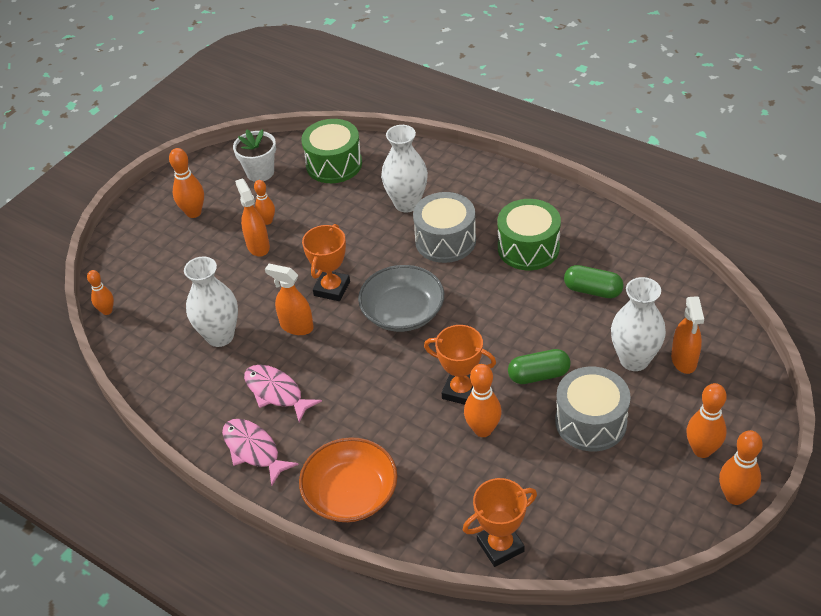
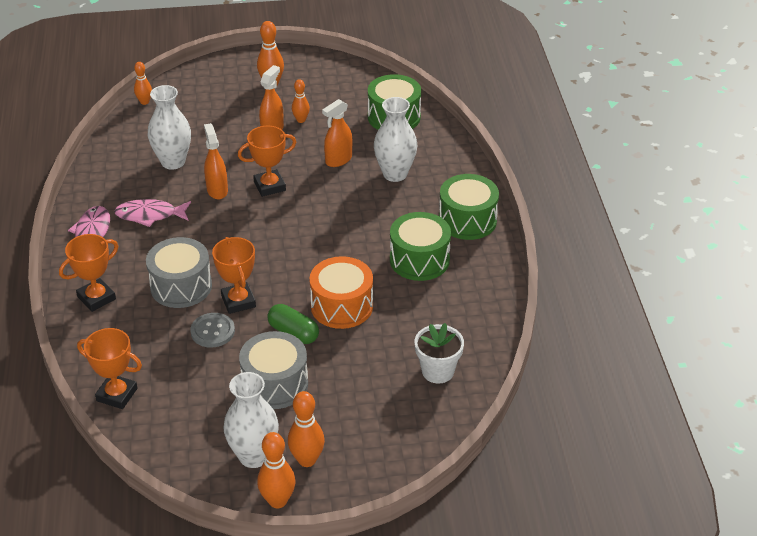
camera: 45 degrees right, 5 degrees down
(260, 172) = (344, 89): white flower pot -> white flower pot (437, 371)
(276, 392) = (149, 215): pink fish -> pink fish turned 90 degrees counterclockwise
(351, 493) = (96, 298): orange bowl -> orange trophy
(403, 312) = (283, 232): grey bowl -> none
(445, 241) = (378, 214): grey drum -> grey drum (181, 286)
(483, 430) = (212, 331): orange bowling pin -> grey button
(510, 194) = (467, 220): none -> green drum
(536, 326) = (342, 306): none -> orange drum
(592, 290) = (412, 317): green capsule -> none
(634, 360) = (362, 377): white vase -> white vase (254, 456)
(684, 360) = (391, 405): orange spray bottle -> orange spray bottle (338, 160)

